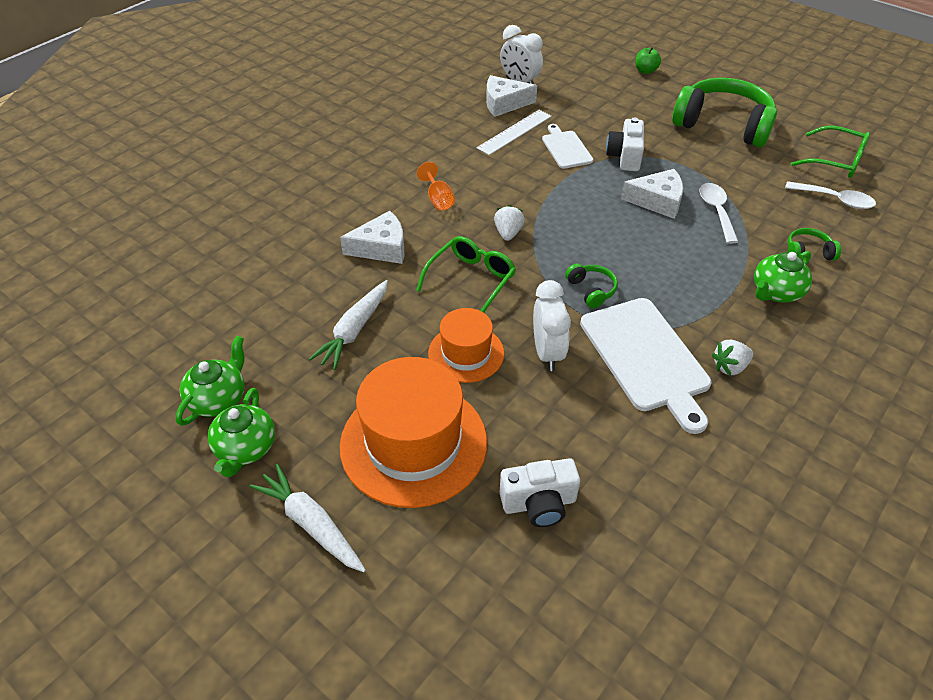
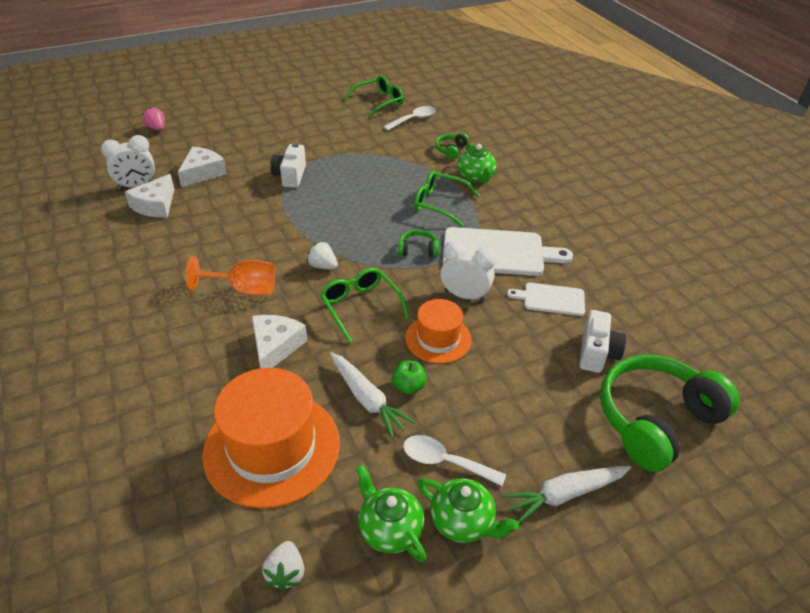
camera: 65 degrees left, 5 degrees down
(413, 443) = (513, 402): orange hat -> orange hat (272, 447)
(438, 199) = (244, 289): orange goblet -> orange goblet, size x1.51
(515, 132) = (201, 215): white ruler -> none
(566, 148) = (251, 198): white cutting board -> white cutting board (551, 299)
(611, 52) = (156, 128): none -> pink strawberry
(625, 157) = (290, 176): white camera -> white camera turned 60 degrees clockwise
(645, 71) = (200, 124): green apple -> green apple (408, 387)
(657, 201) = (352, 183): white cheese -> white cheese (202, 173)
(689, 279) = (439, 204): none -> green glasses
(716, 211) = (385, 165): white spoon -> white spoon (445, 462)
(723, 125) = (300, 123): green headphones -> green headphones (655, 420)
(729, 367) = (526, 222): white strawberry -> white strawberry (286, 573)

